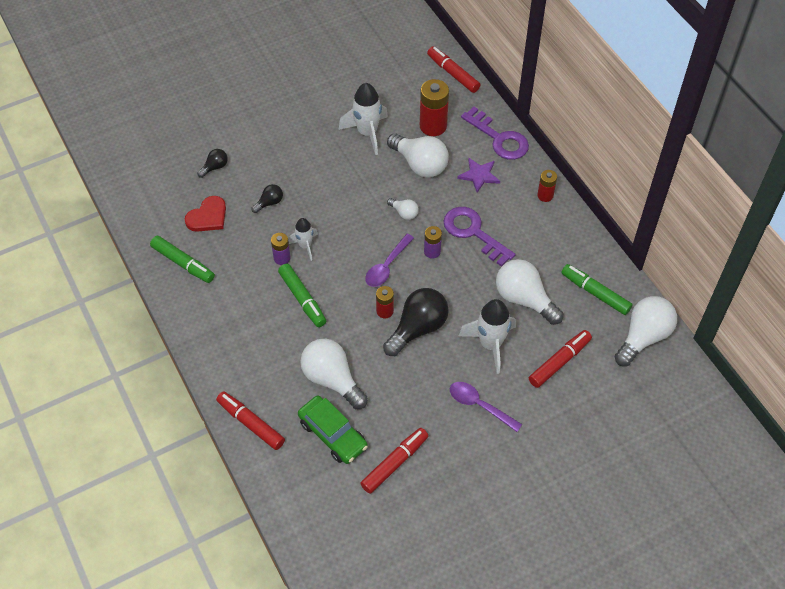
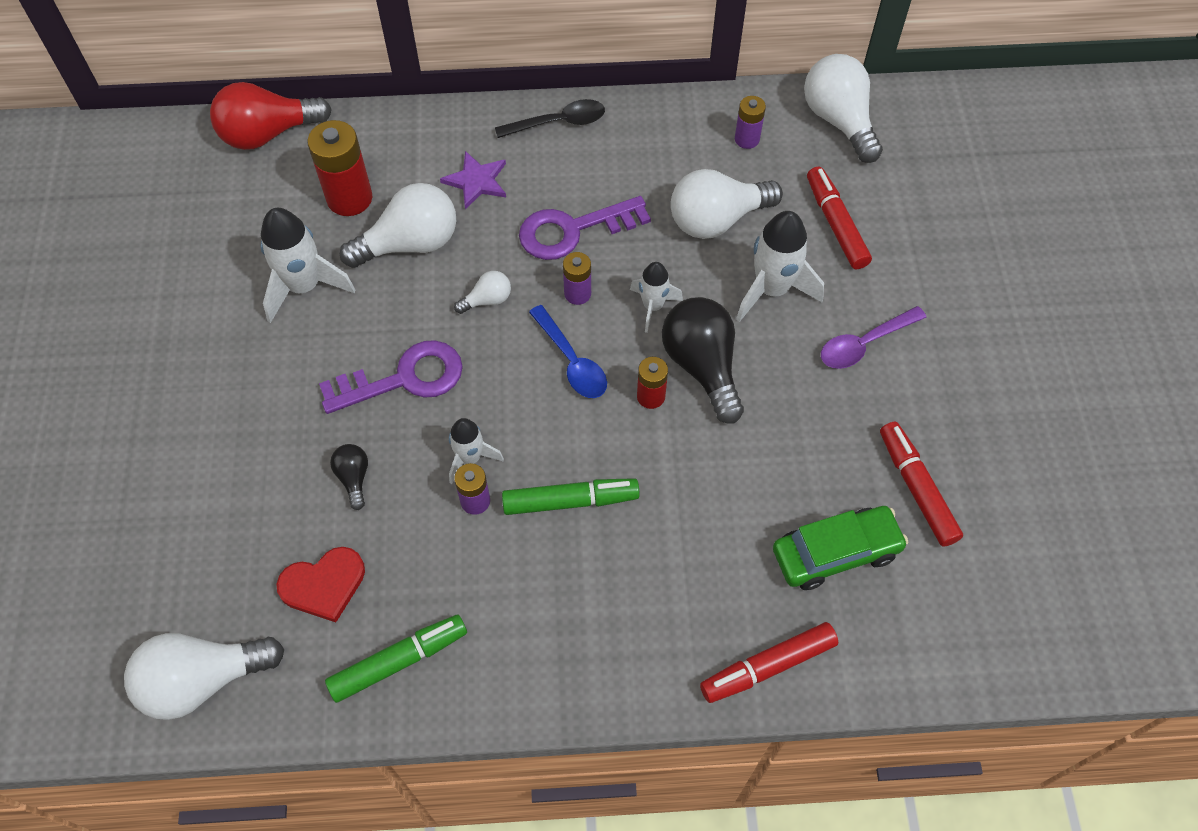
camera: 65 degrees left, 5 degrees up
(208, 217) = (323, 585): red heart -> red heart turned 90 degrees clockwise
(215, 167) = (224, 535): black light bulb -> none
(332, 380) = (739, 516): white light bulb -> white light bulb (203, 680)
(387, 266) = (572, 361): purple spoon -> blue spoon
(444, 290) = (653, 306): none -> white rocket
(453, 73) = (268, 134): red marker -> red light bulb
(499, 138) = (426, 131): purple key -> purple key (404, 378)
(545, 195) = (558, 122): red battery -> black spoon
(595, 293) = (747, 139): green marker -> purple battery

